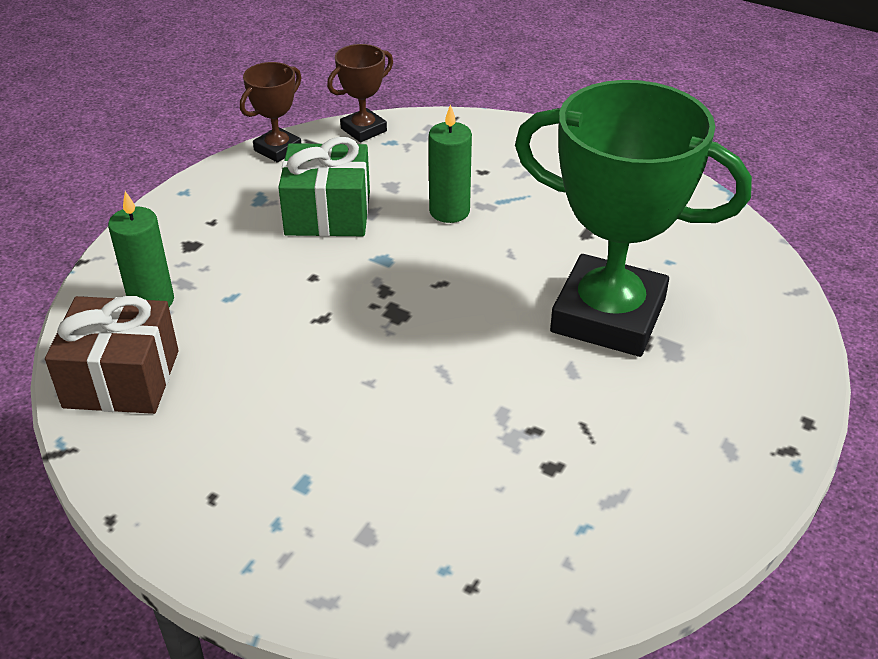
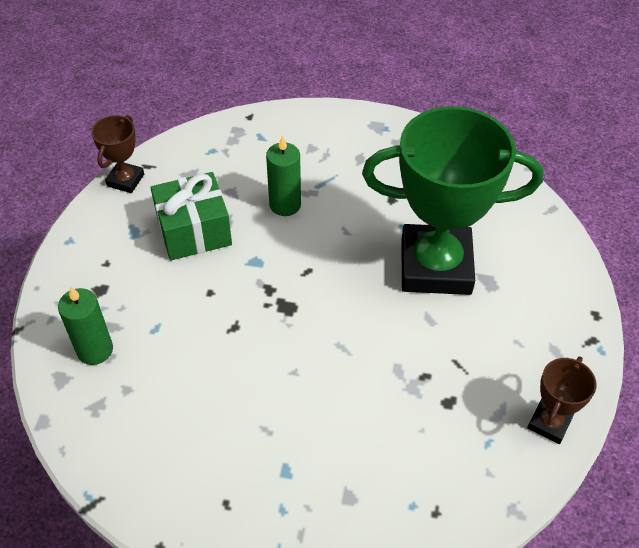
camera: 20 degrees left, 10 degrees up
(121, 379) = (107, 426): brown gift -> none
(363, 130) = (185, 144): brown trophy -> brown trophy (549, 423)

